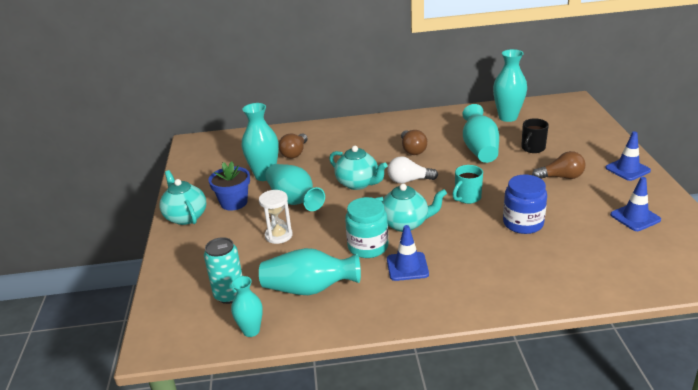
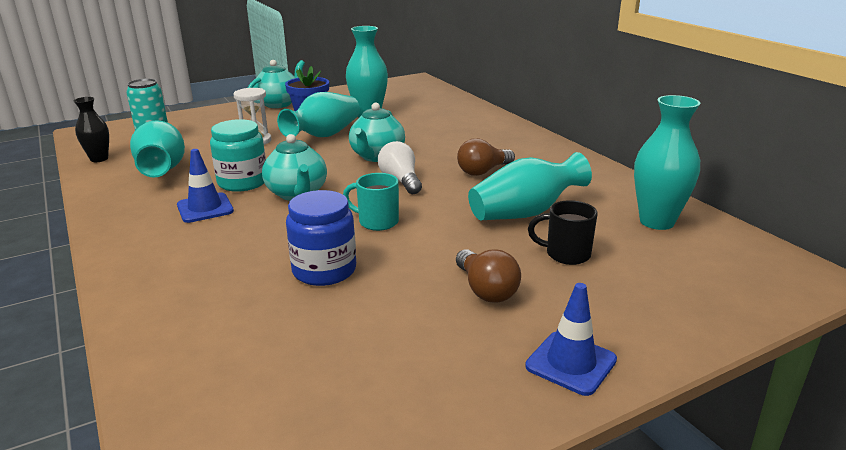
camera: 65 degrees right, 5 degrees down
(251, 330) = (99, 159): turquoise vase -> black vase
(295, 153) = (425, 118): brown light bulb -> none
(635, 217) = (385, 382): blue traffic cone -> none

